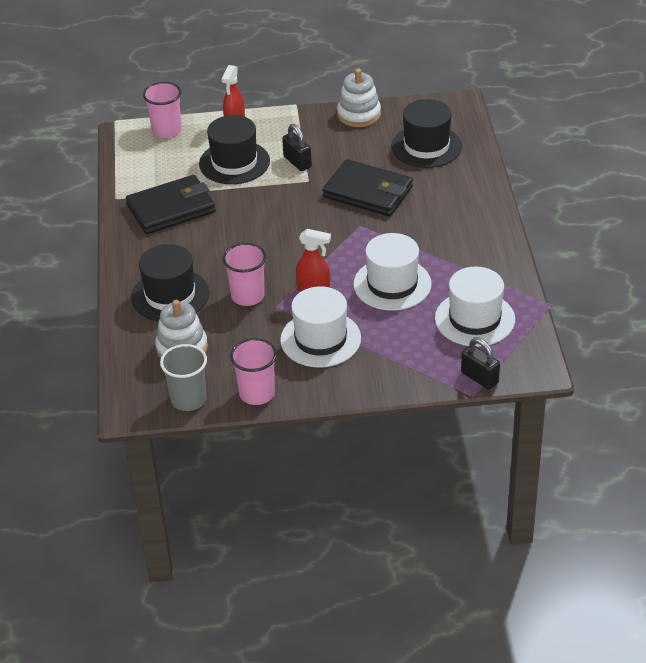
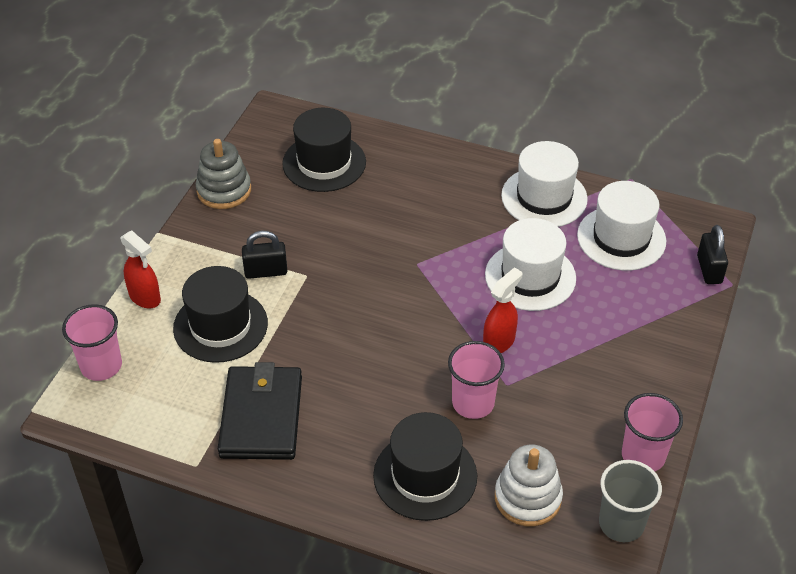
camera: 65 degrees left, 5 degrees up
(320, 339) = (584, 367): white hat -> white hat (544, 197)
(359, 114) = (224, 190): white stacking toy -> grey stacking toy
(368, 192) = (365, 236): black wallet -> none
(479, 378) = (709, 269): black padlock -> black padlock turned 75 degrees counterclockwise

